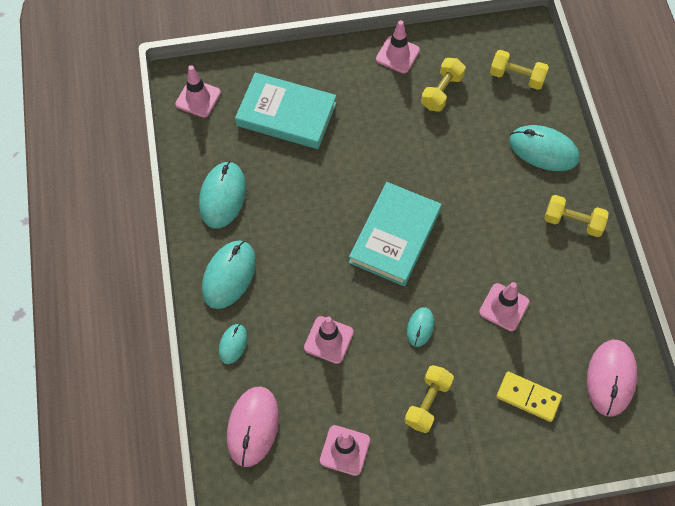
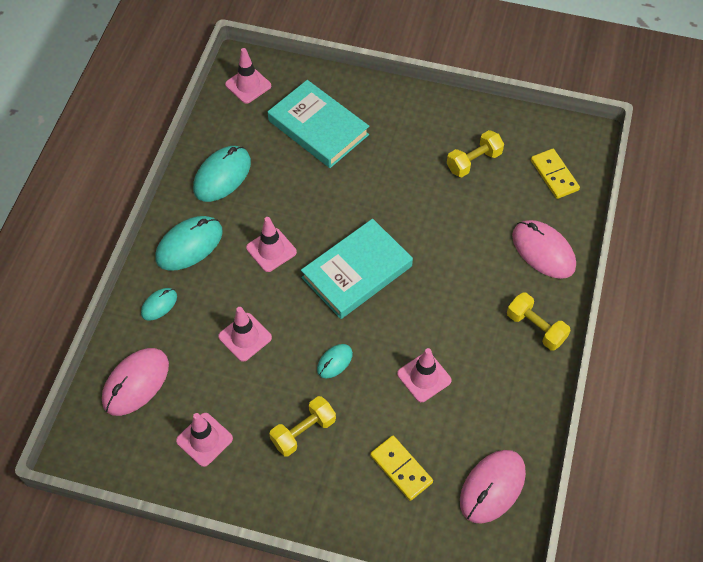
camera: 25 degrees right, 5 degrees down
(397, 55) = (450, 114): pink traffic cone -> pink traffic cone (271, 250)
(516, 77) = (554, 175): yellow dumbbell -> yellow domino
(543, 150) = (543, 251): turquoise mouse -> pink mouse

